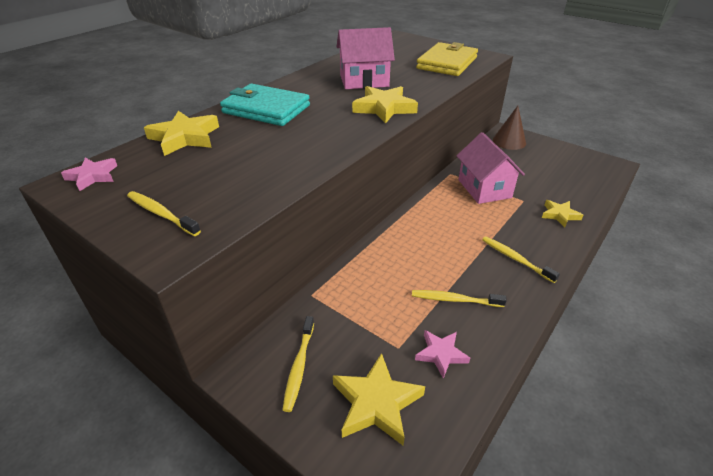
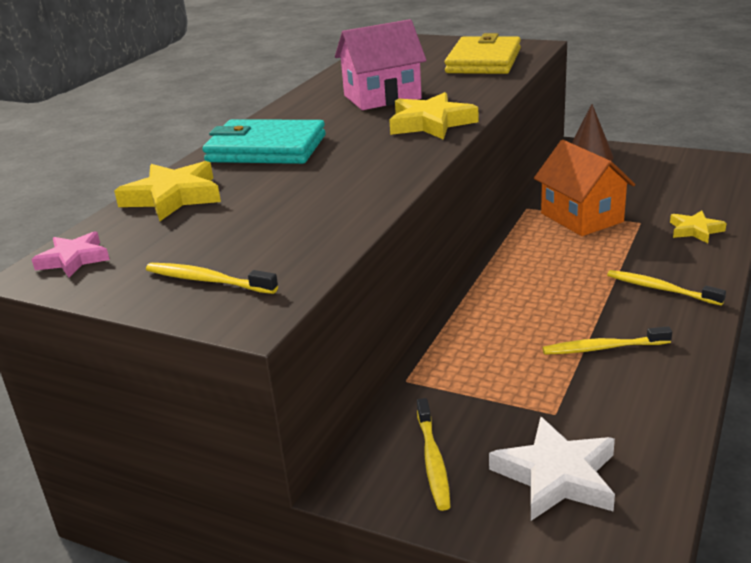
camera: 10 degrees left, 10 degrees down
(376, 403) = (556, 476): yellow star -> white star
(441, 354) = (614, 409): pink star -> none
(484, 188) = (581, 217): pink house -> orange house

